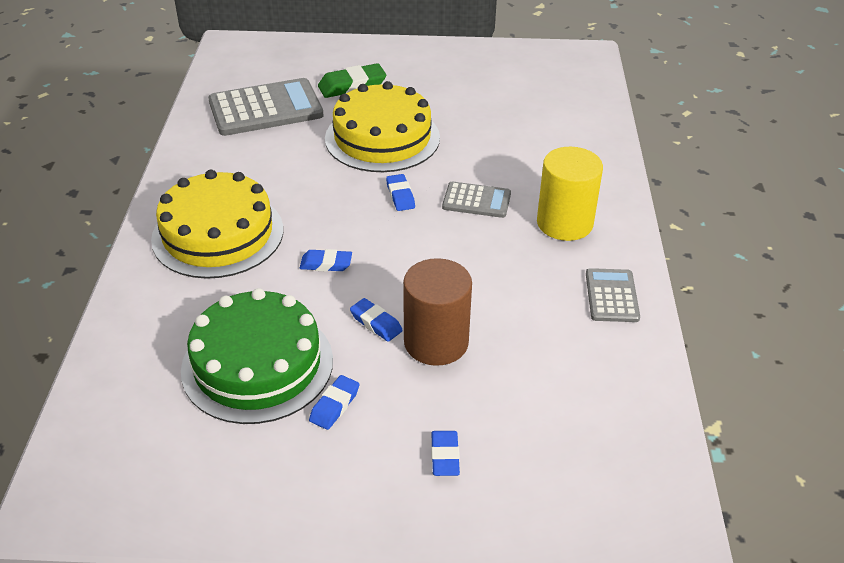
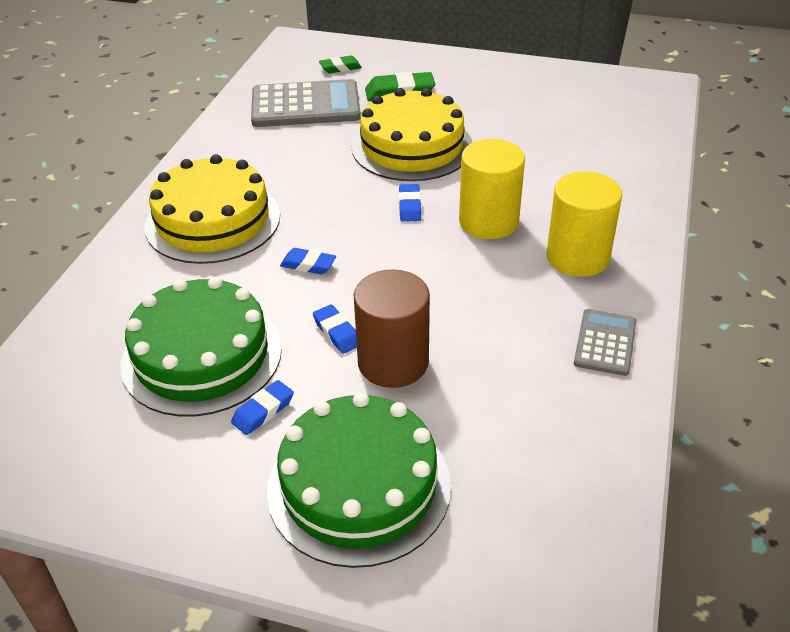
camera: 15 degrees right, 0 degrees up
(286, 67) = (340, 68): none -> green eraser
(445, 456) = (359, 486): blue eraser -> green cake
(476, 201) = (488, 221): grey calculator -> yellow cylinder

